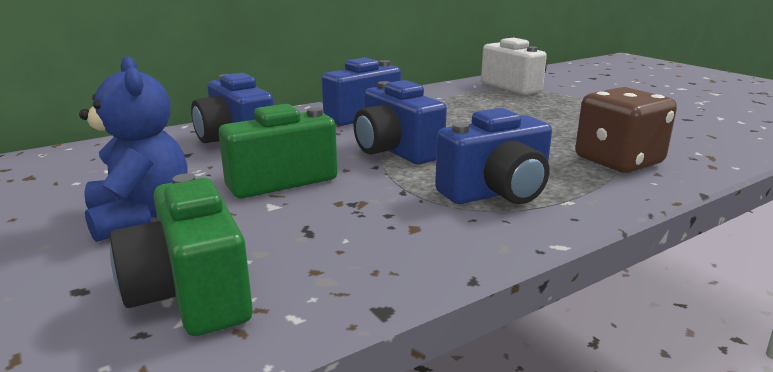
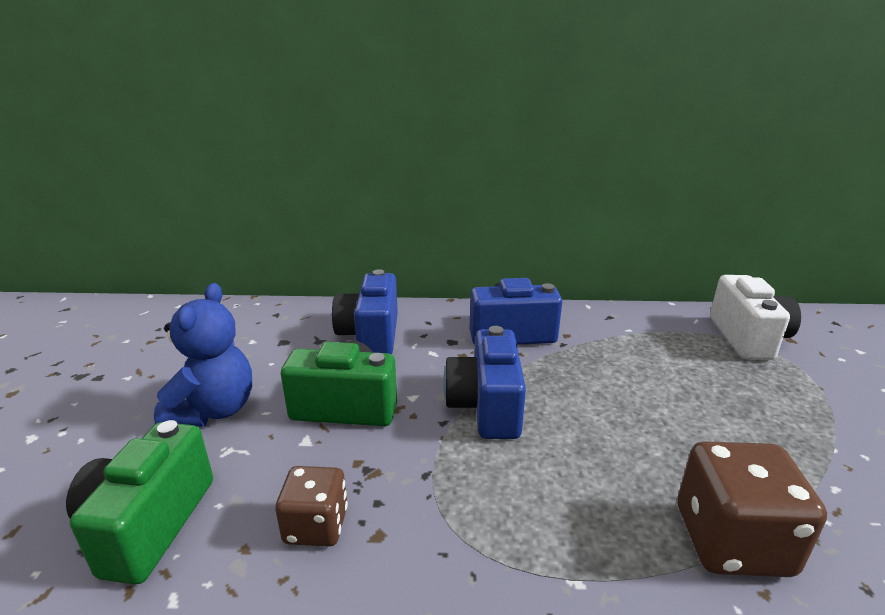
camera: 35 degrees right, 5 degrees up
(358, 240) = (316, 526): none -> brown dice
(496, 193) = (513, 524): blue camera -> none

